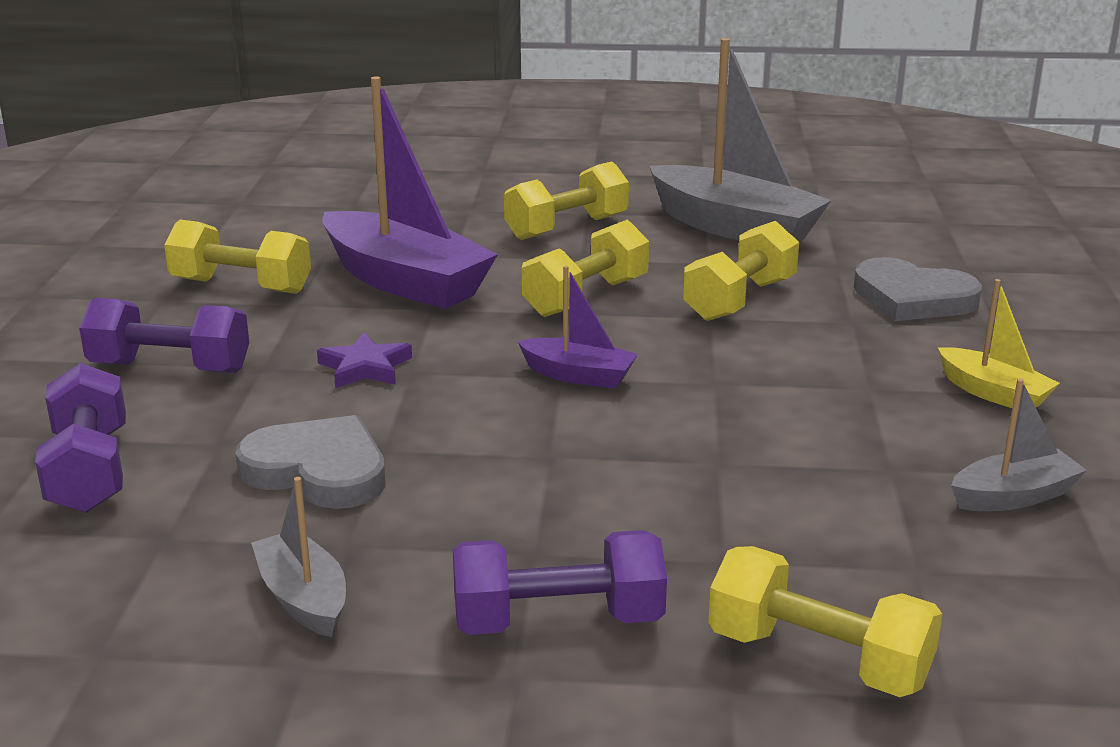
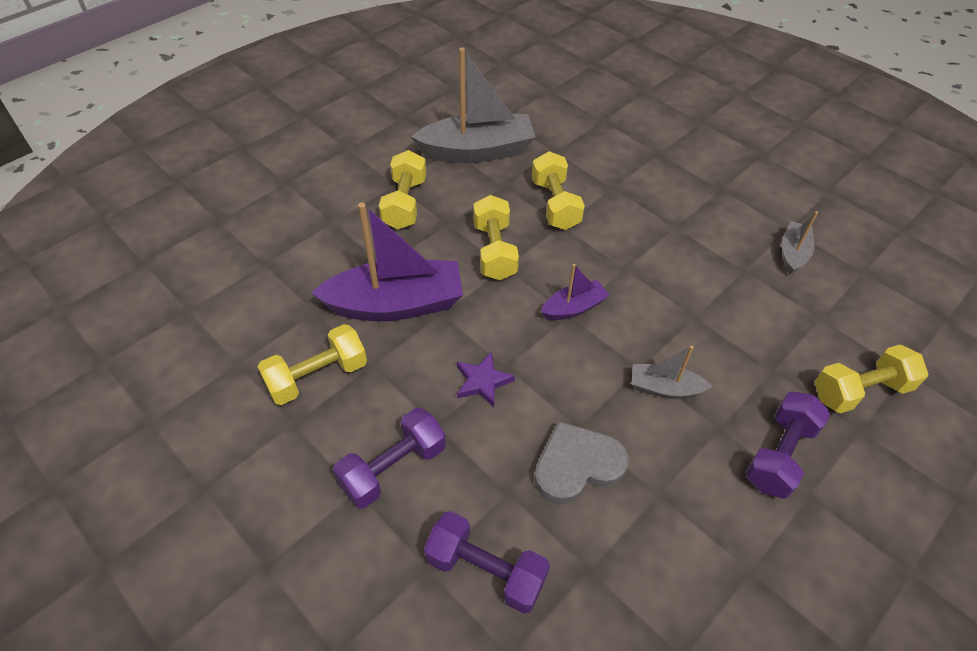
camera: 50 degrees left, 25 degrees up
(303, 598) = (694, 539): grey boat -> grey boat (664, 388)
(912, 298) = (611, 155): grey heart -> none
(993, 393) = (713, 197): yellow boat -> none

